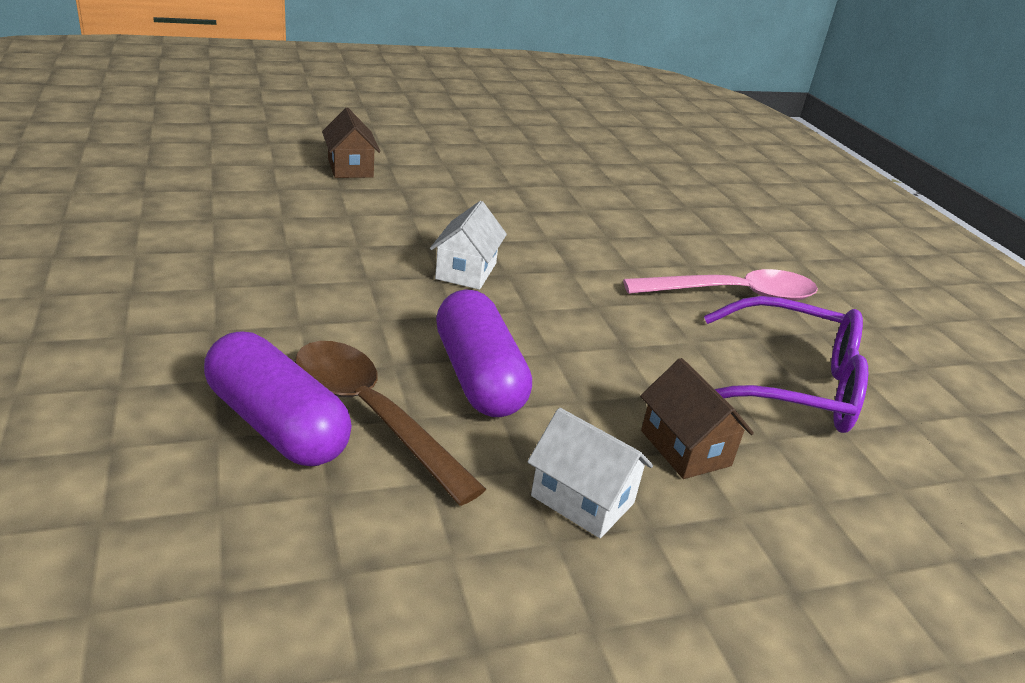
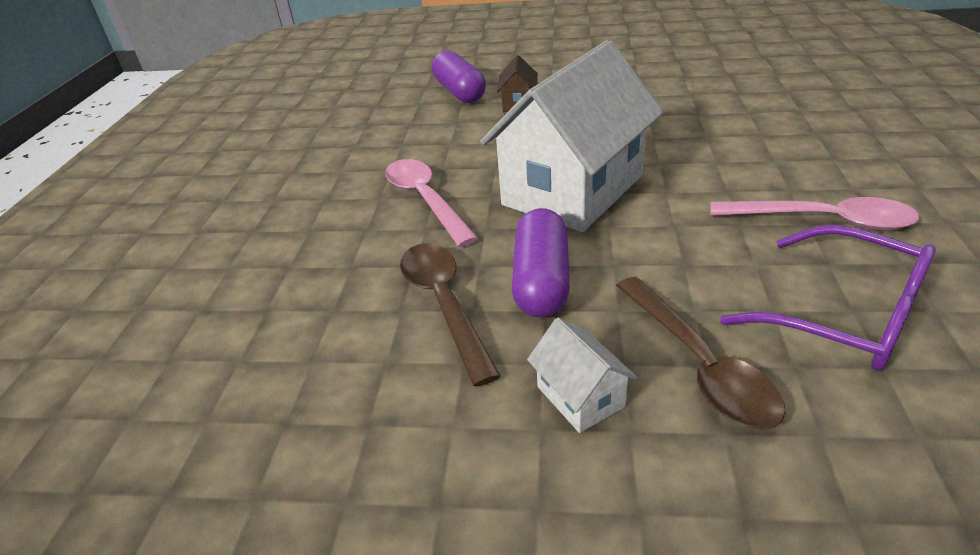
camera: 30 degrees right, 5 degrees up
(277, 424) = (375, 305): purple capsule -> purple capsule (459, 92)
(282, 288) = (425, 200): none -> pink spoon
(466, 271) = (572, 190): white house -> white house, size x2.45
(685, 448) = (699, 364): brown house -> brown spoon

